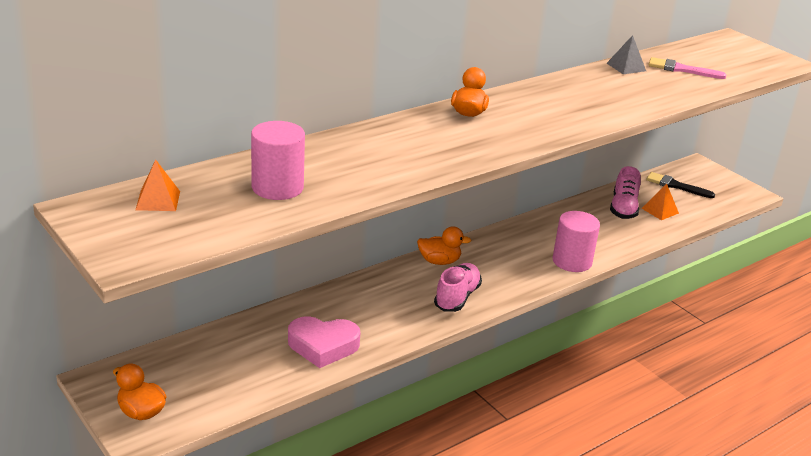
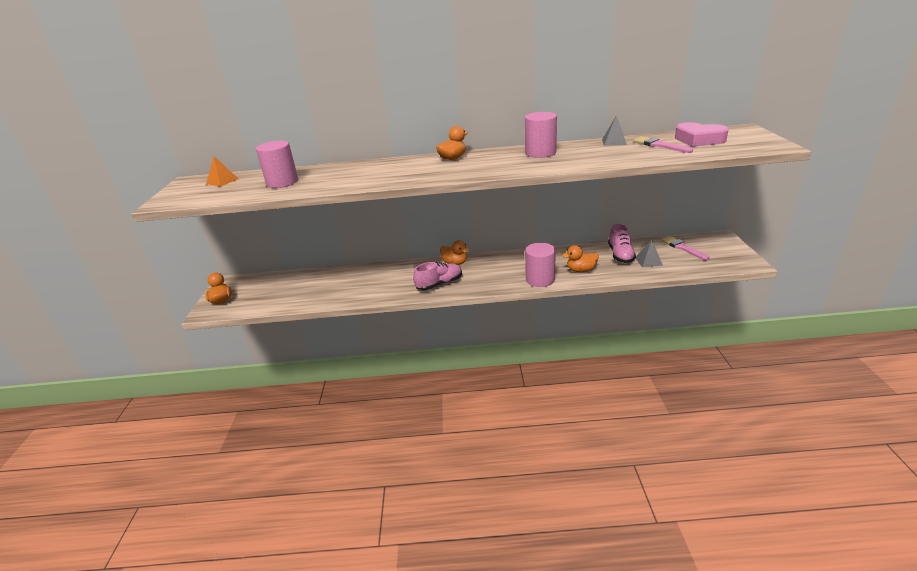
camera: 40 degrees right, 0 degrees up
(323, 346) = (336, 292): pink heart -> pink heart (699, 140)
(567, 93) = (540, 153): none -> pink cylinder
(603, 238) = (581, 270): none -> orange duck
(623, 208) = (620, 255): pink shoe -> pink shoe turned 45 degrees counterclockwise
(660, 210) = (648, 261): orange pyramid -> grey pyramid
(676, 186) = (683, 248): black brush -> pink brush

